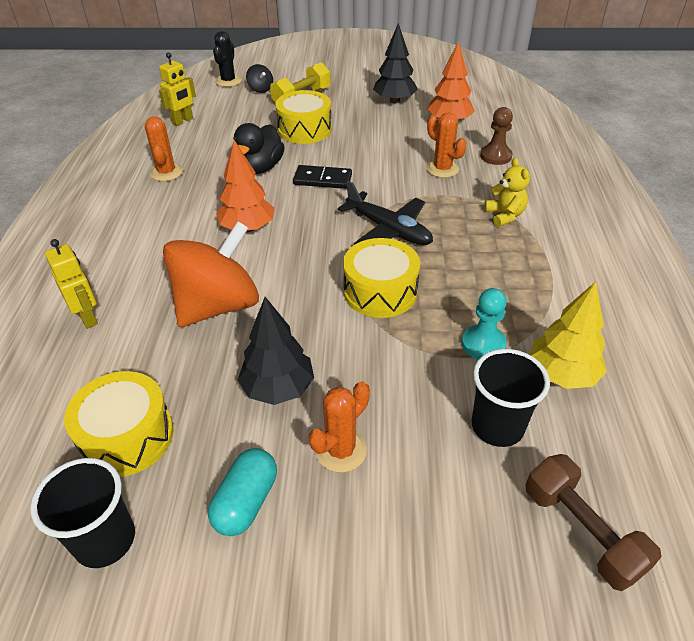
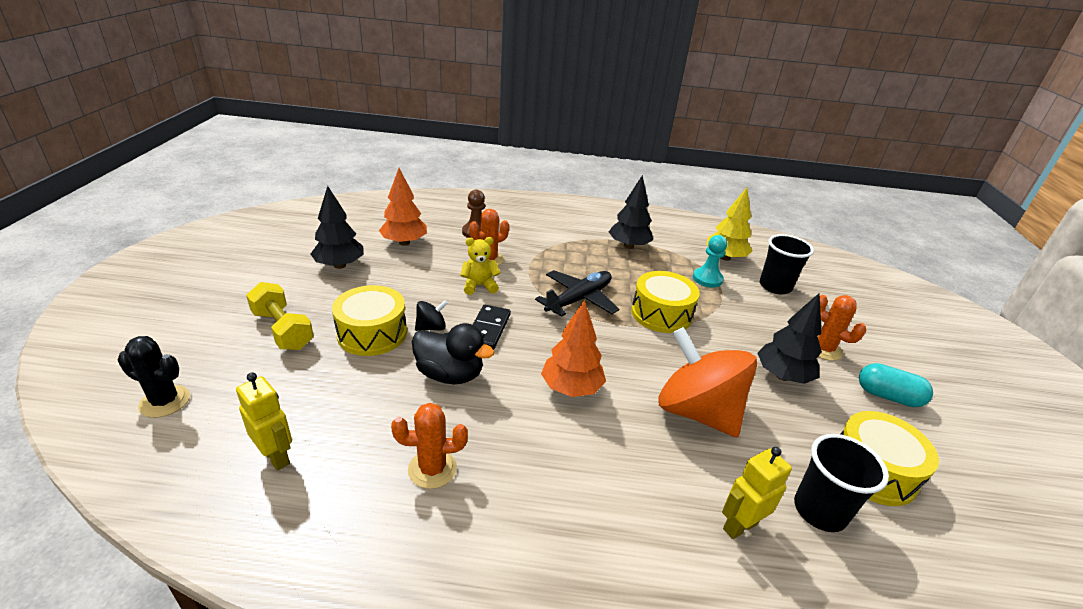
camera: 90 degrees left, 10 degrees down
(105, 540) = (966, 475): black cup -> black cup (819, 511)
(260, 89) = (226, 366): black spinning top -> black spinning top (431, 327)
(504, 215) = (563, 244): yellow teddy bear -> yellow teddy bear (479, 286)
(535, 270) = (628, 246): none -> black tree
(581, 531) = (831, 275): brown dumbbell -> none

